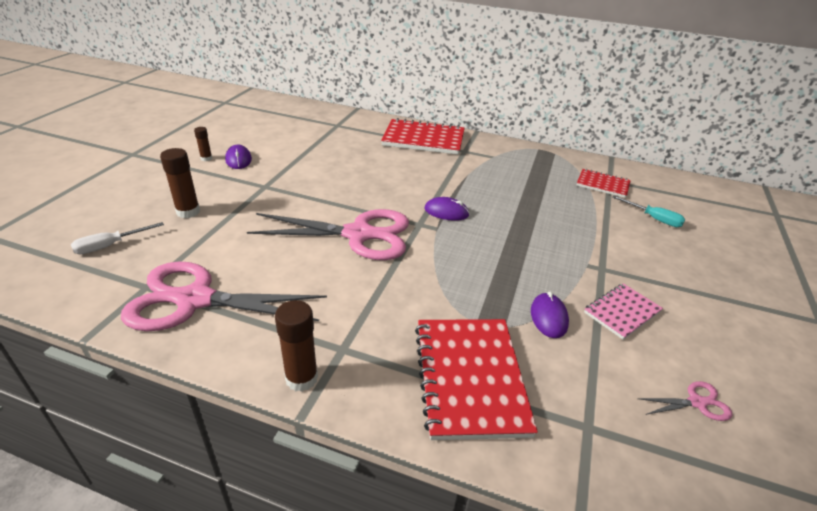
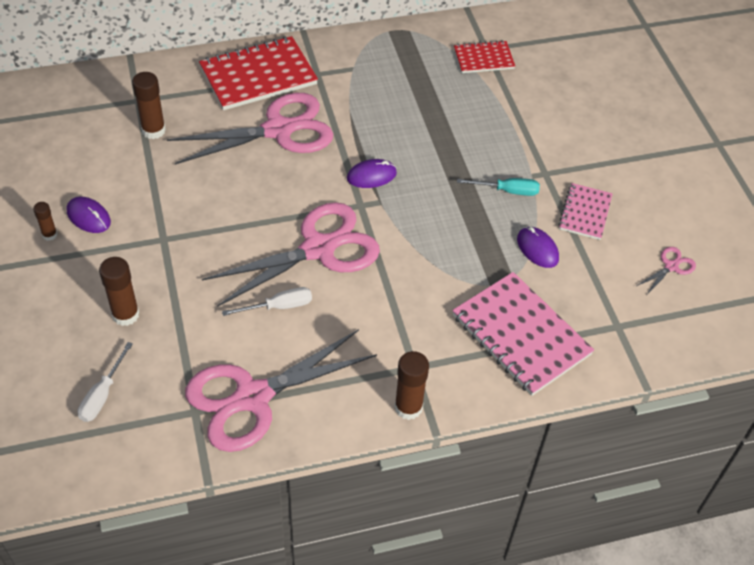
camera: 35 degrees left, 15 degrees up
(288, 254) = (279, 306): none -> white screwdriver
(328, 139) = (153, 130): none -> brown glue stick
(407, 166) = (279, 130): none -> pink scissors
(470, 378) = (520, 335): red notebook -> pink notebook
(653, 219) = (552, 86): turquoise screwdriver -> turquoise screwdriver (507, 191)

